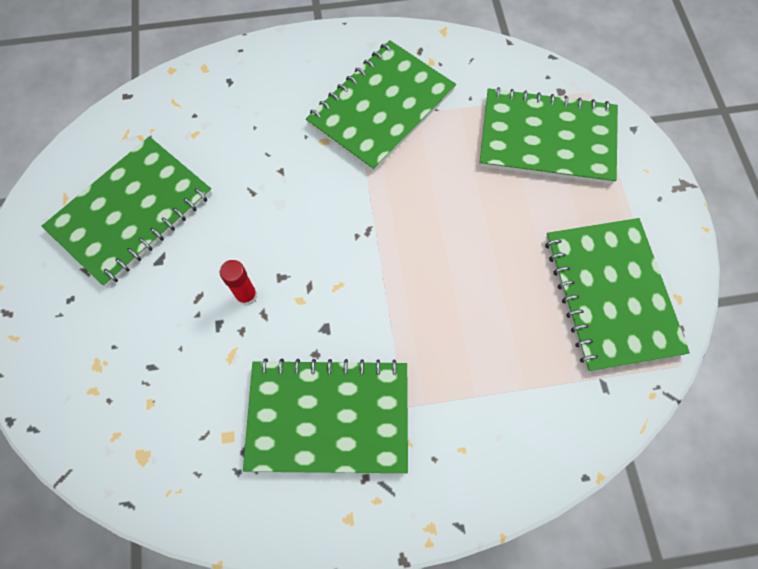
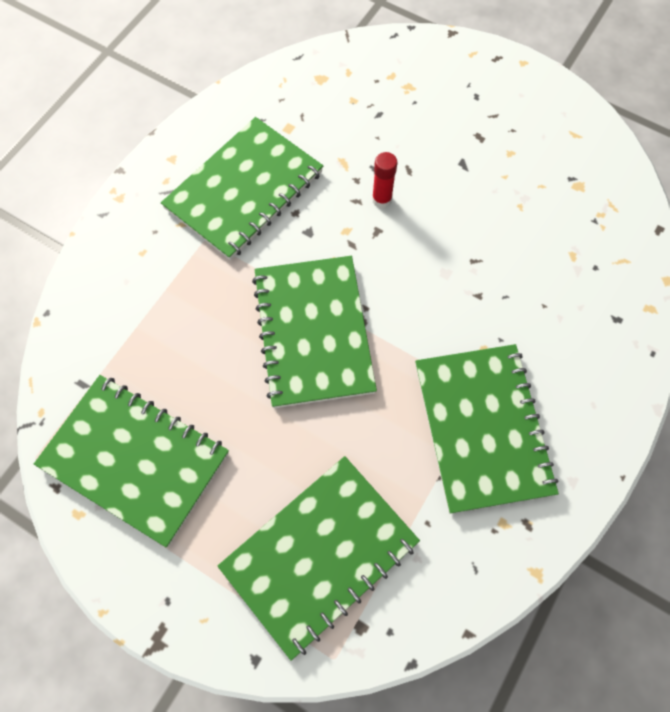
camera: 130 degrees right, 0 degrees up
(132, 212) = (524, 169): green notebook -> green notebook (313, 332)

